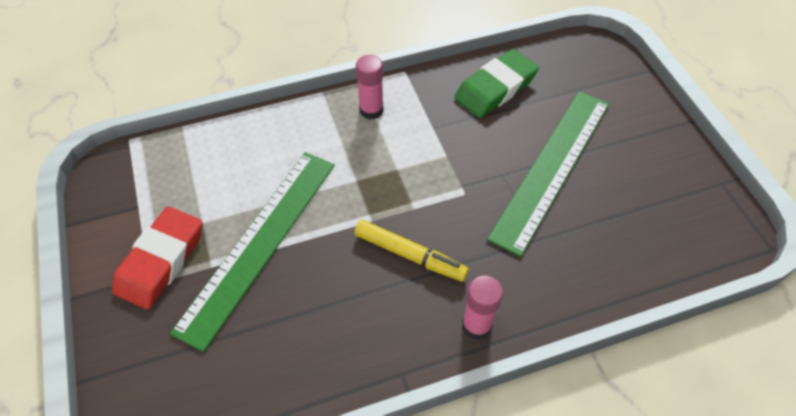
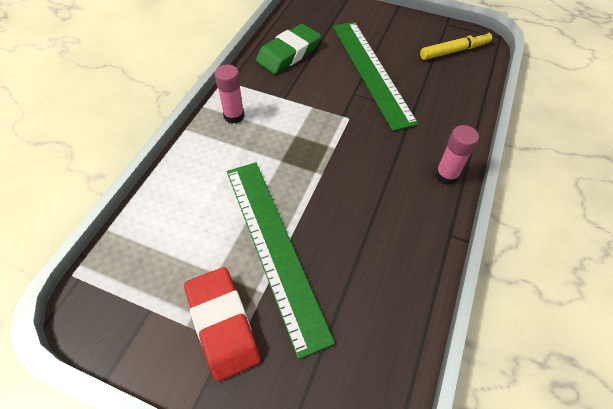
camera: 50 degrees left, 0 degrees up
(410, 255) = (367, 172): yellow marker -> yellow marker (454, 51)
(495, 88) = (288, 53): green eraser -> green eraser turned 45 degrees clockwise

